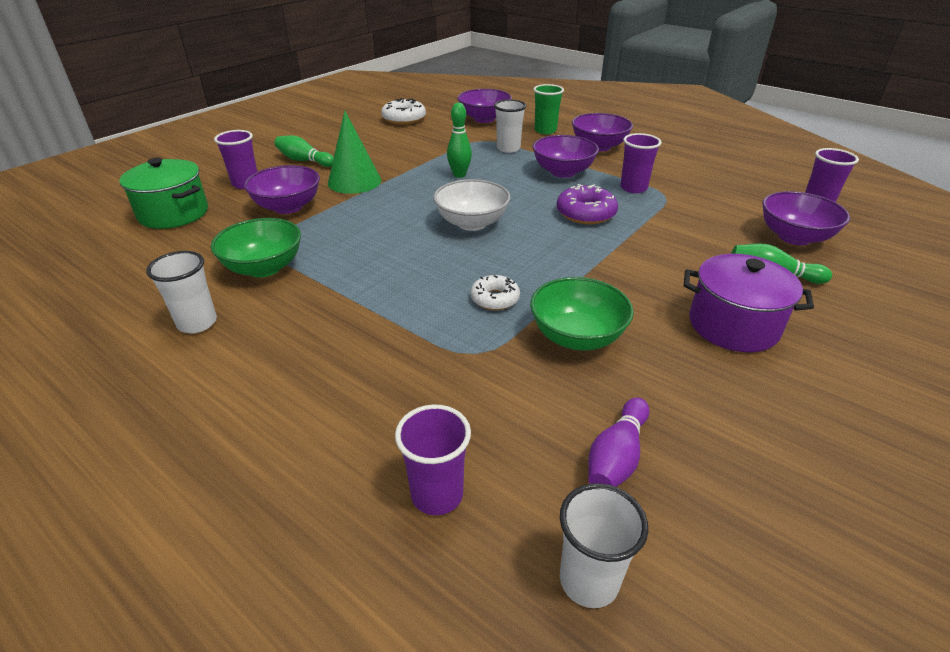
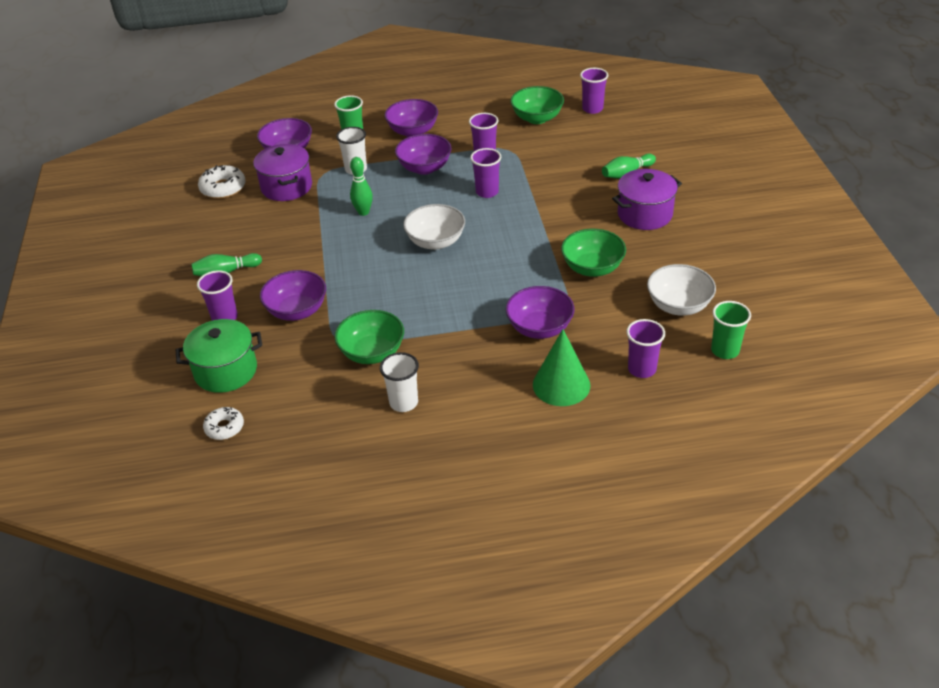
camera: 45 degrees left, 5 degrees up
(354, 181) = (301, 263): green cone -> green cone (561, 385)
(441, 136) = (286, 187): none -> purple pot
(495, 299) = (526, 277): white donut -> white donut (224, 427)
(585, 213) = (487, 192): purple donut -> purple cup
(589, 580) = (725, 350): white cup -> green cup
(616, 457) = (678, 305): purple bowling pin -> white bowl
(736, 186) = (537, 118): none -> green bowl
(794, 237) = (608, 140): purple bowl -> purple bowl (539, 328)

